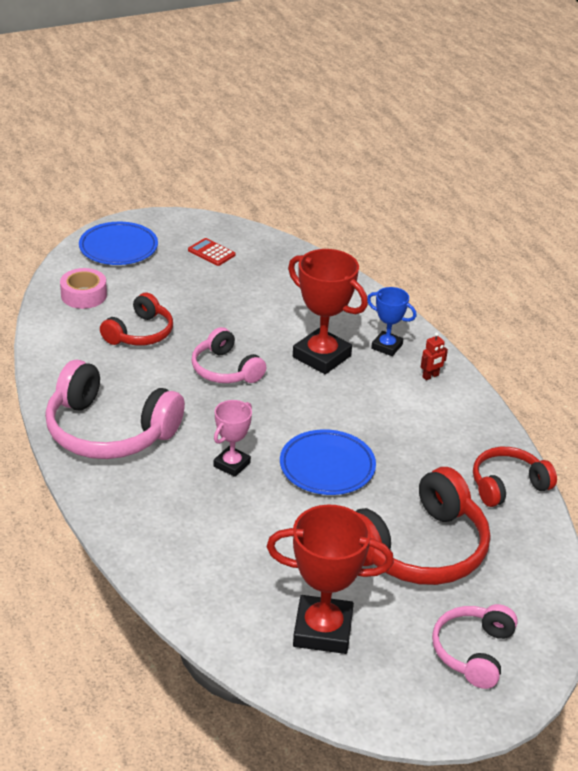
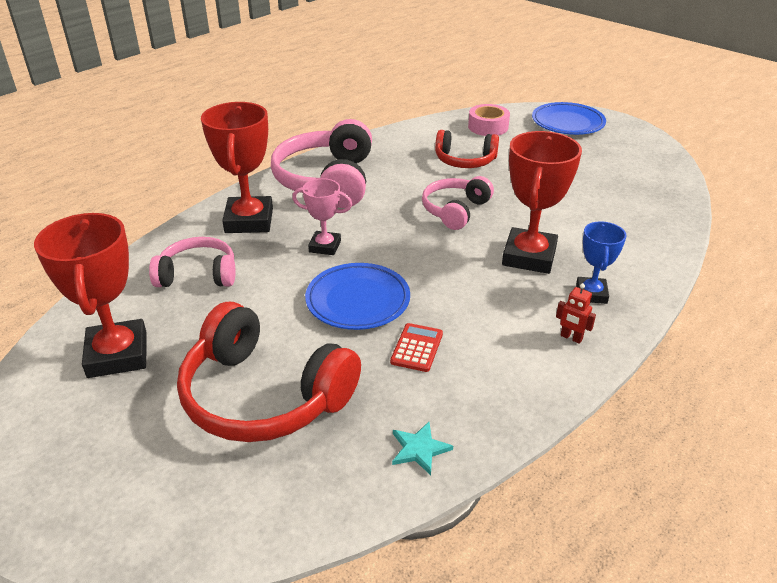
camera: 70 degrees right, 0 degrees up
(150, 504) = (249, 221): none -> red trophy
(211, 253) = (618, 161): red calculator -> red calculator (417, 348)
(473, 652) = (108, 479): pink headphones -> pink headphones (198, 274)
(507, 485) = (419, 449): red headphones -> turquoise star

